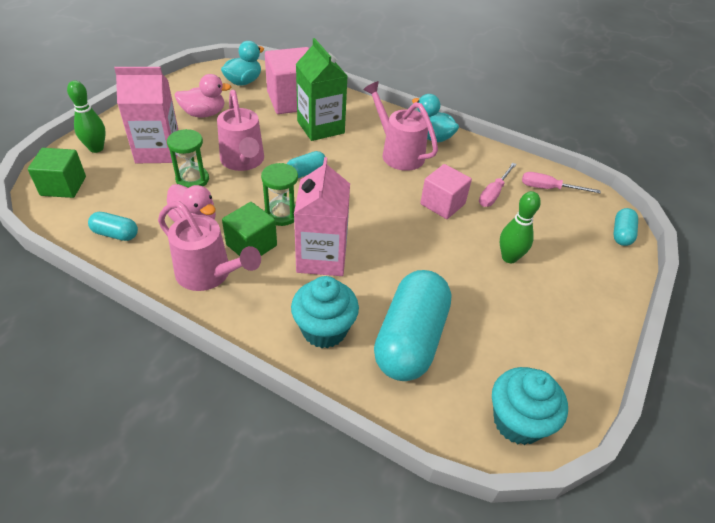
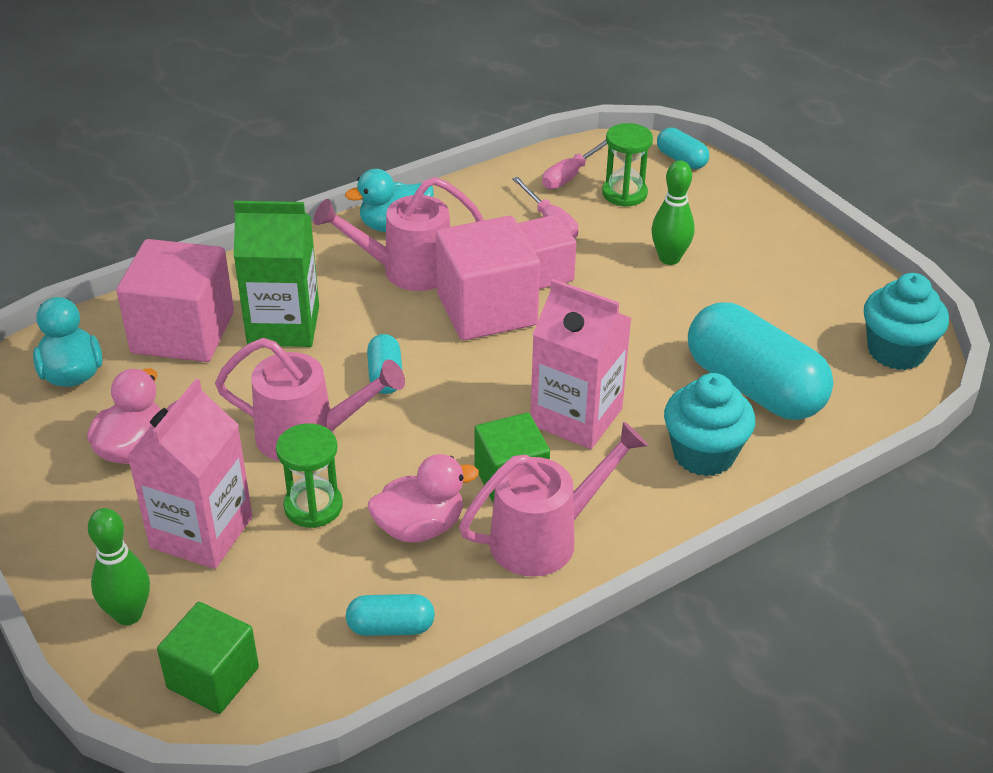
camera: 60 degrees left, 5 degrees down
(115, 234) = (391, 627): turquoise capsule -> turquoise capsule turned 45 degrees clockwise
(281, 214) = (464, 429): green hourglass -> green hourglass (624, 193)
(390, 192) = (486, 310): none -> pink cube

